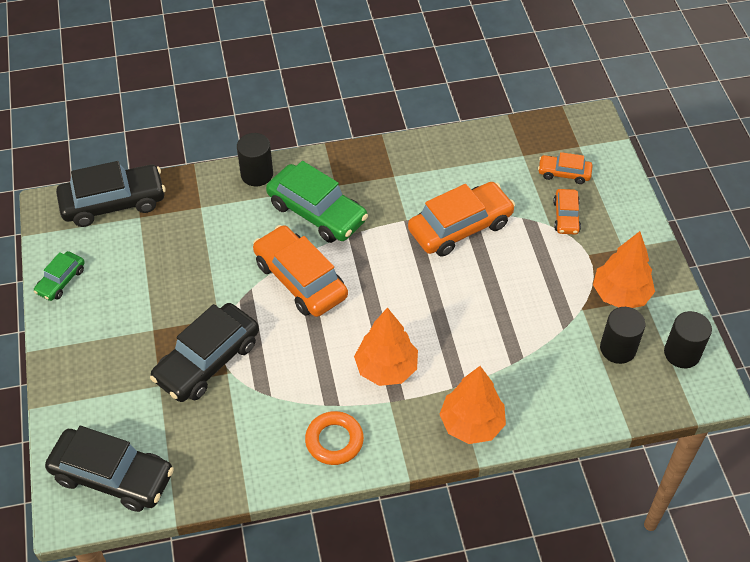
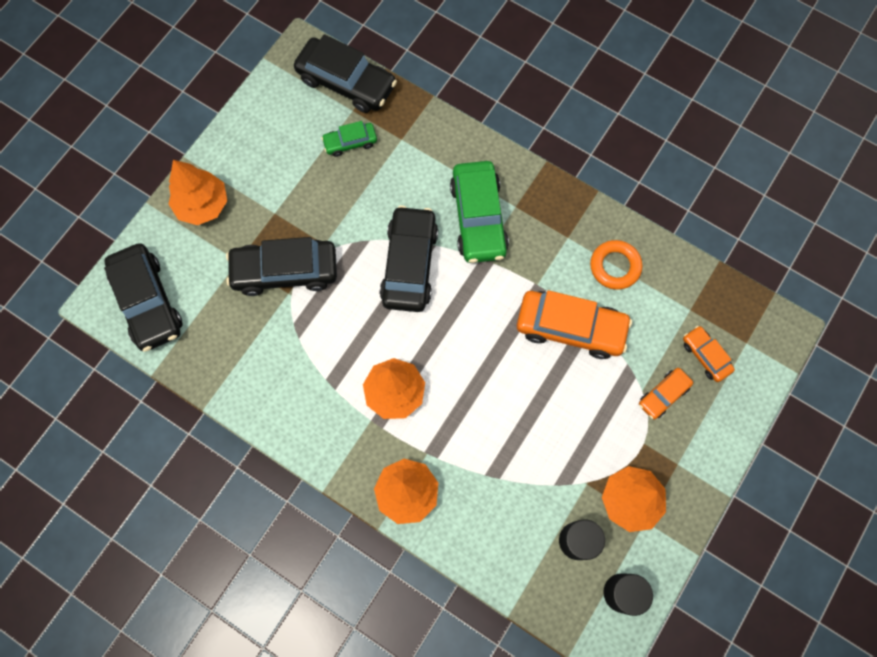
camera: 45 degrees right, 20 degrees up
(61, 281) = (253, 118): green car -> green car (350, 142)
(84, 371) = (202, 205): none -> orange tree
(257, 174) = (468, 145): black cylinder -> none
(300, 279) = (409, 264): orange car -> black car
(334, 441) = (304, 413): orange ring -> orange ring (615, 266)

